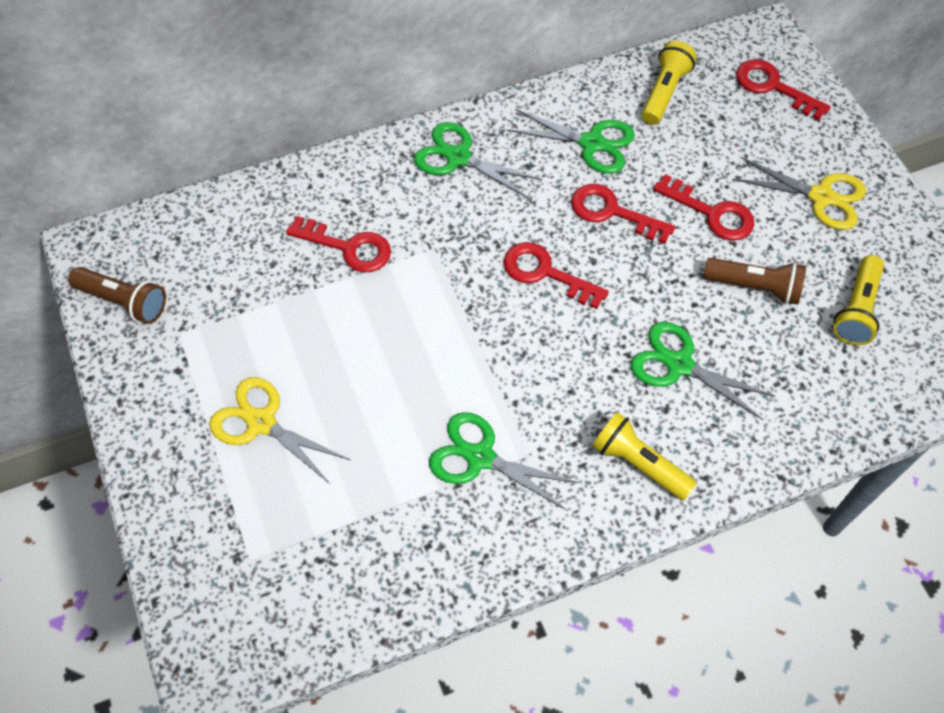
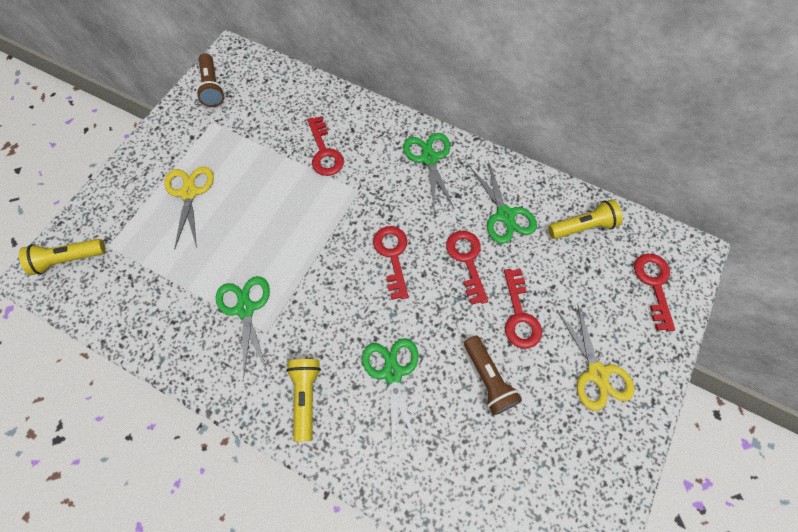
camera: 50 degrees right, 5 degrees up
(856, 309) = (529, 456): yellow flashlight -> yellow flashlight (68, 259)

